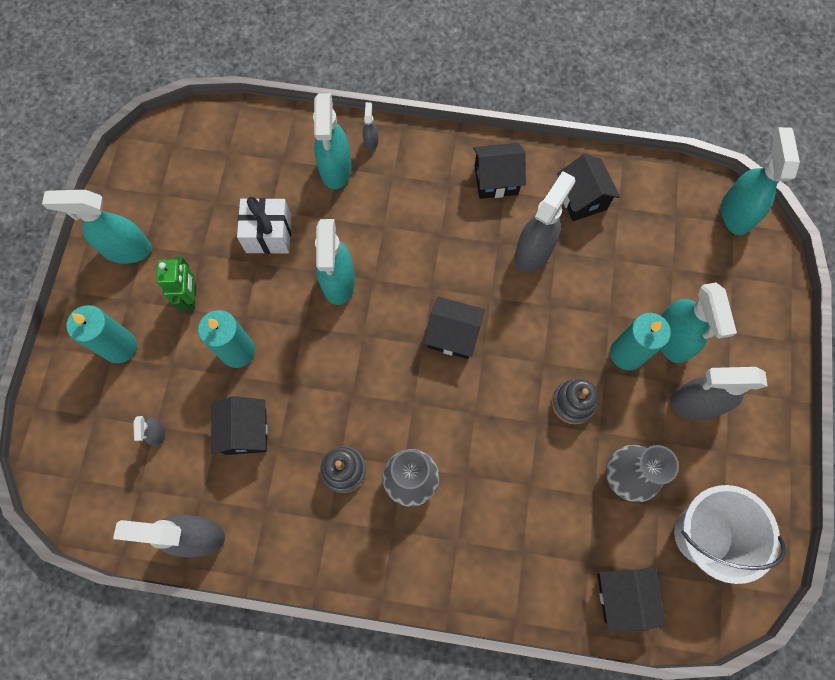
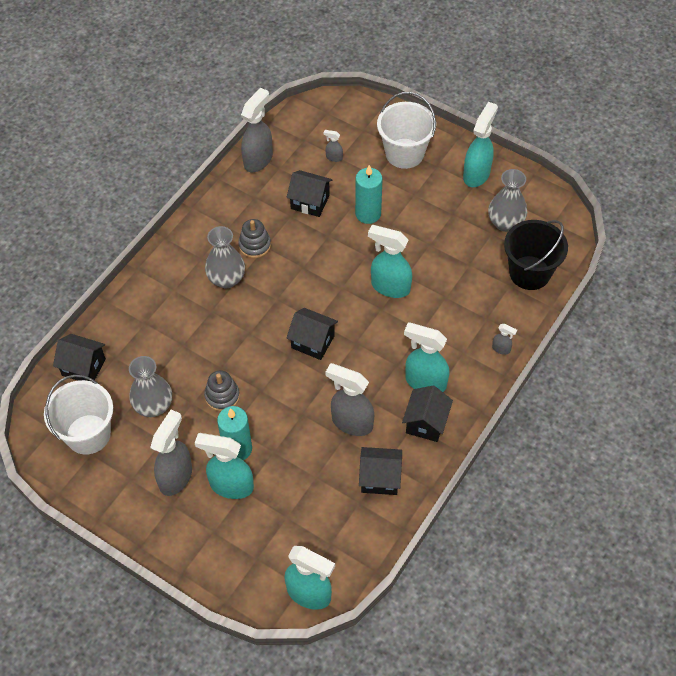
camera: 115 degrees right, 15 degrees down
(120, 347) = (404, 153): turquoise candle -> white bucket
(191, 297) = (421, 199): green robot -> none
(193, 193) = (505, 223): none -> grey vase
(256, 146) = (529, 273): none -> black bucket
(269, 234) = (449, 257): white gift -> none
(335, 169) = (486, 317): turquoise spray bottle -> turquoise spray bottle (425, 382)
(453, 335) = (312, 342): black house -> black house turned 75 degrees clockwise
(533, 251) = (351, 422): grey spray bottle -> grey spray bottle turned 150 degrees clockwise

